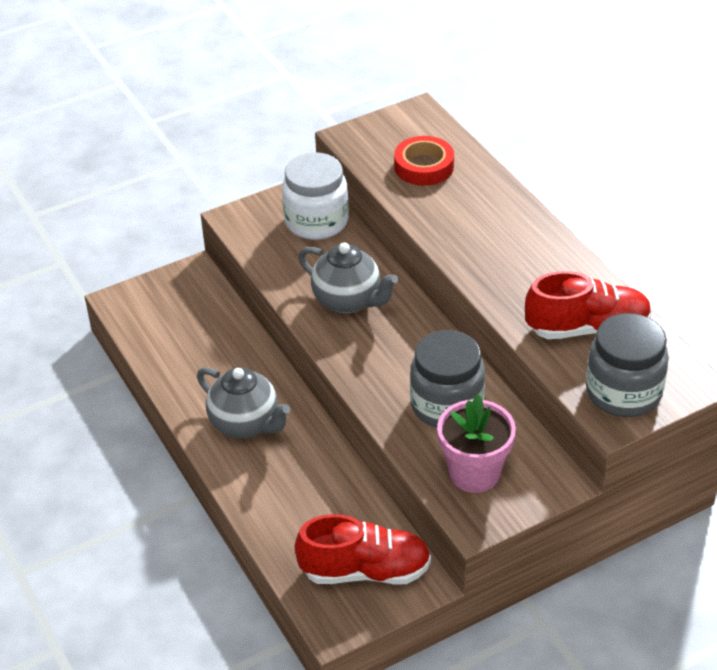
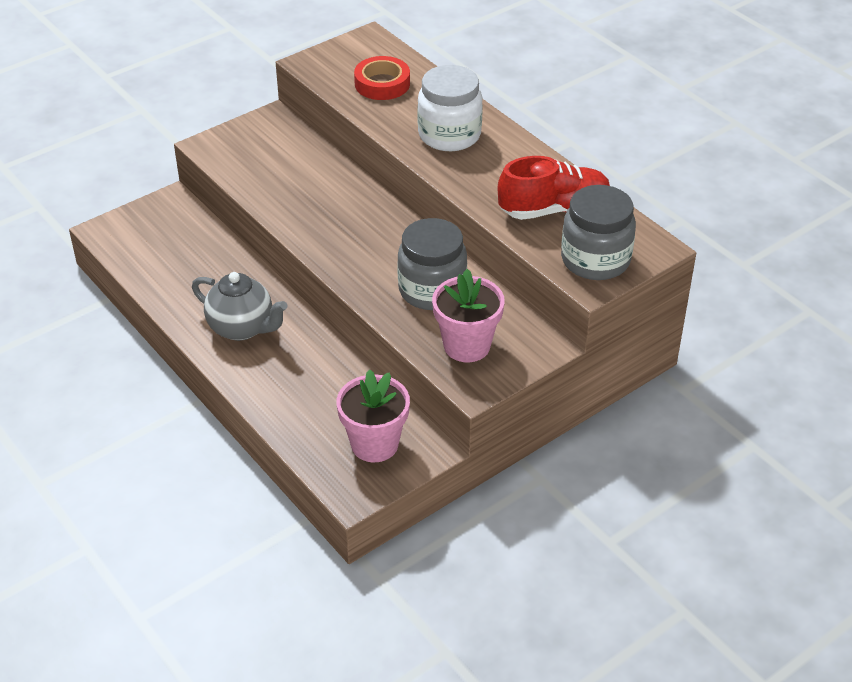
camera: 10 degrees left, 0 degrees up
(316, 221) = (285, 143): white jar -> white jar (449, 135)
(348, 301) = (326, 209): grey teapot -> none
(365, 571) = (374, 444): red shoe -> pink flower pot

